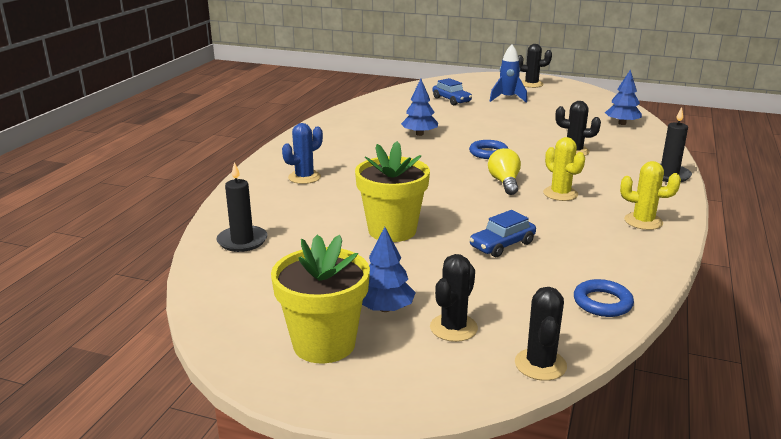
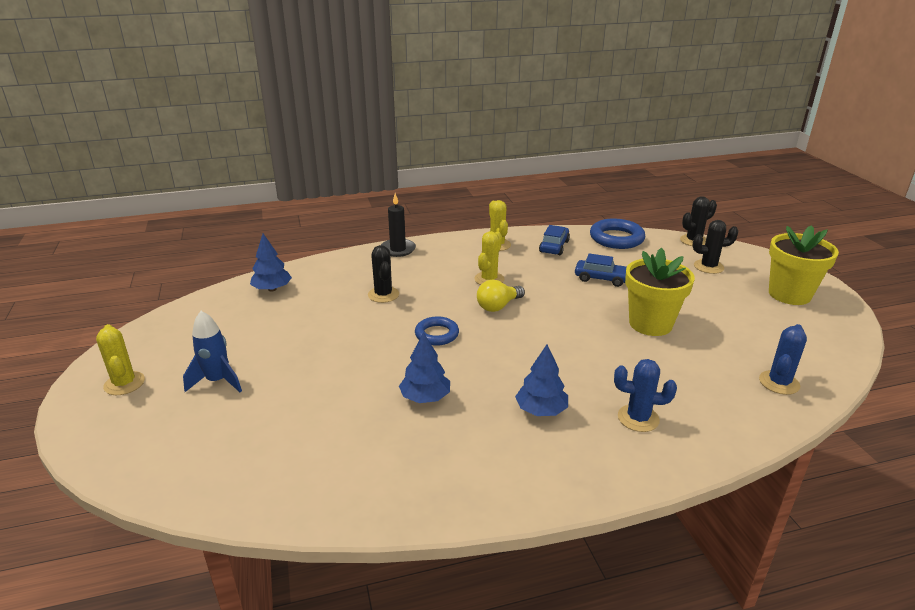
camera: 125 degrees left, 5 degrees up
(242, 241) = (779, 383): black candle -> blue cactus
(385, 308) = (731, 290): blue tree -> blue tree (541, 410)
(451, 100) = (256, 426): blue car -> blue car (554, 246)
(531, 84) = (124, 383): black cactus -> yellow cactus
(602, 302) = (616, 238): blue ring -> blue ring, size x1.56

